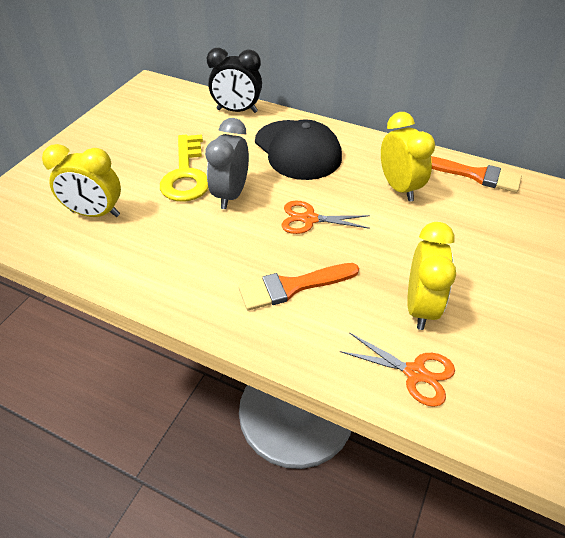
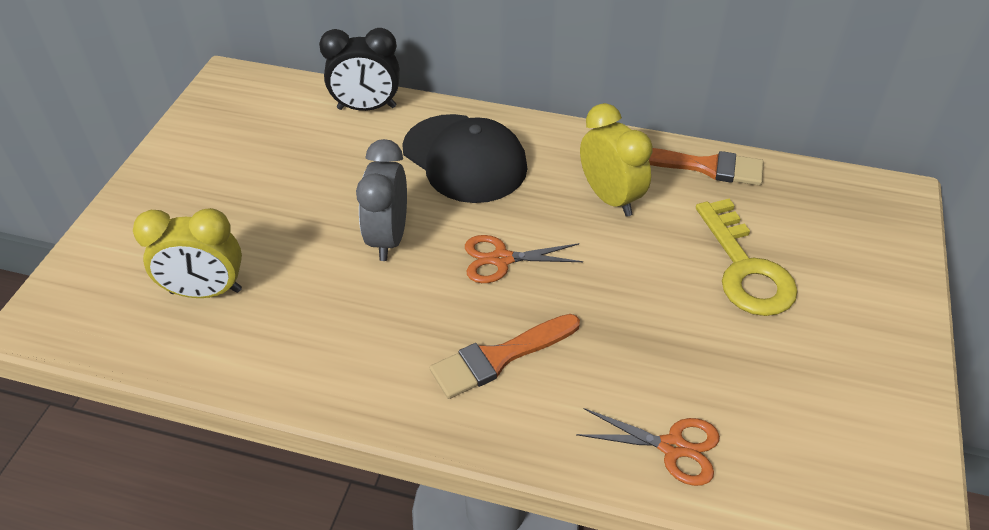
camera: 10 degrees left, 0 degrees up
(186, 174) = (319, 215): yellow key -> yellow key (745, 268)
(420, 307) = (664, 360): yellow clock -> none

